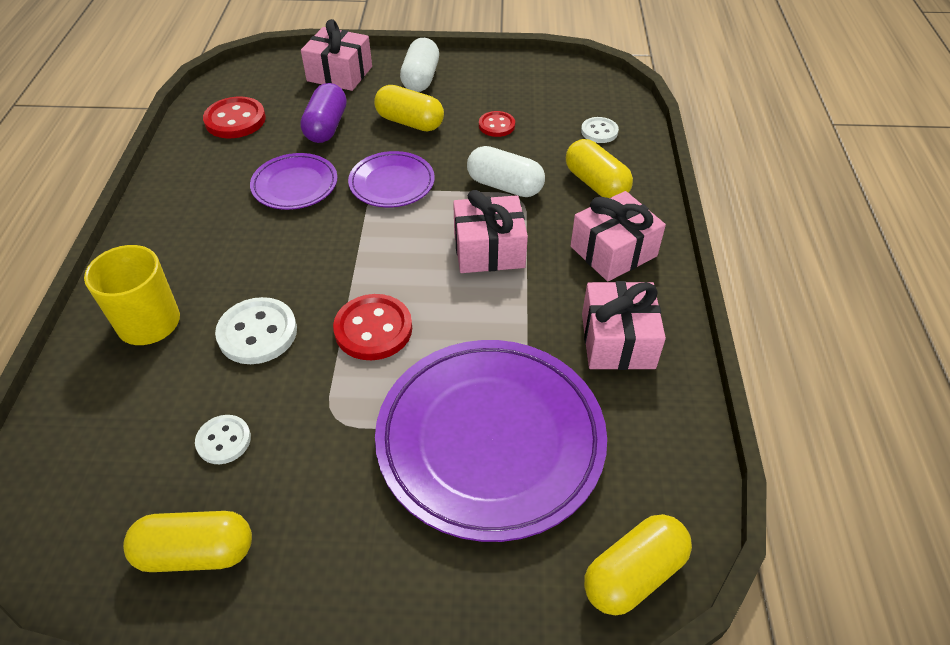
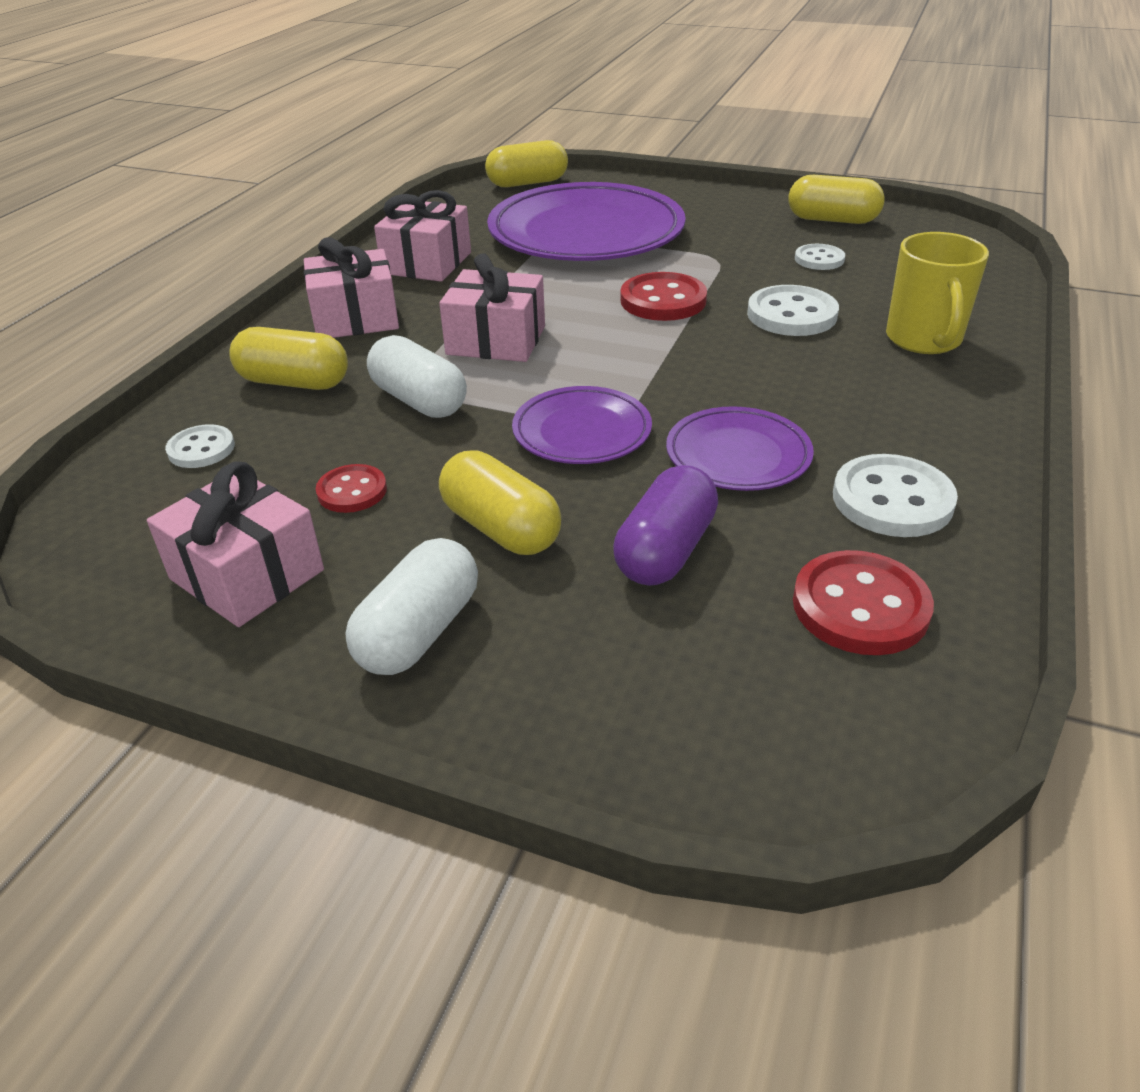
camera: 160 degrees left, 10 degrees down
(209, 174) = (892, 500): none -> white button
(339, 74) = (602, 693): pink gift -> pink gift (247, 574)
(596, 184) = (294, 382): yellow capsule -> yellow capsule turned 60 degrees counterclockwise

